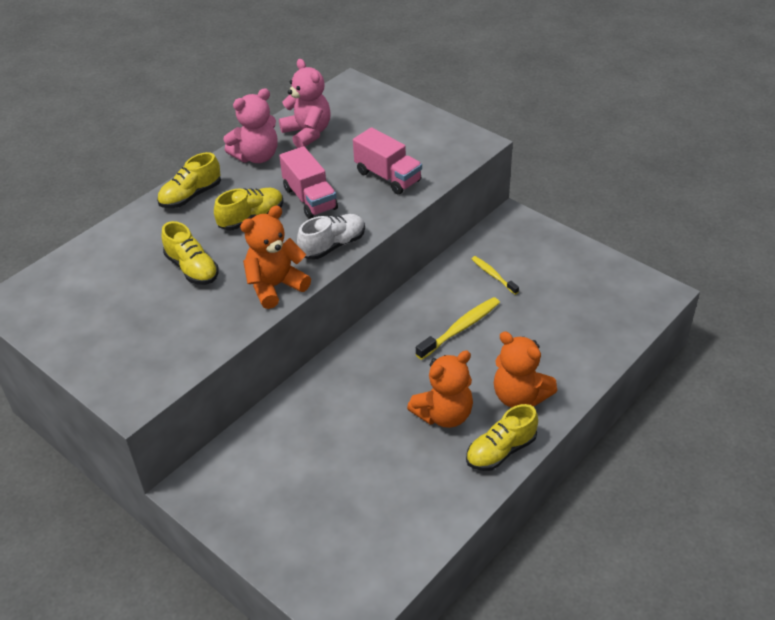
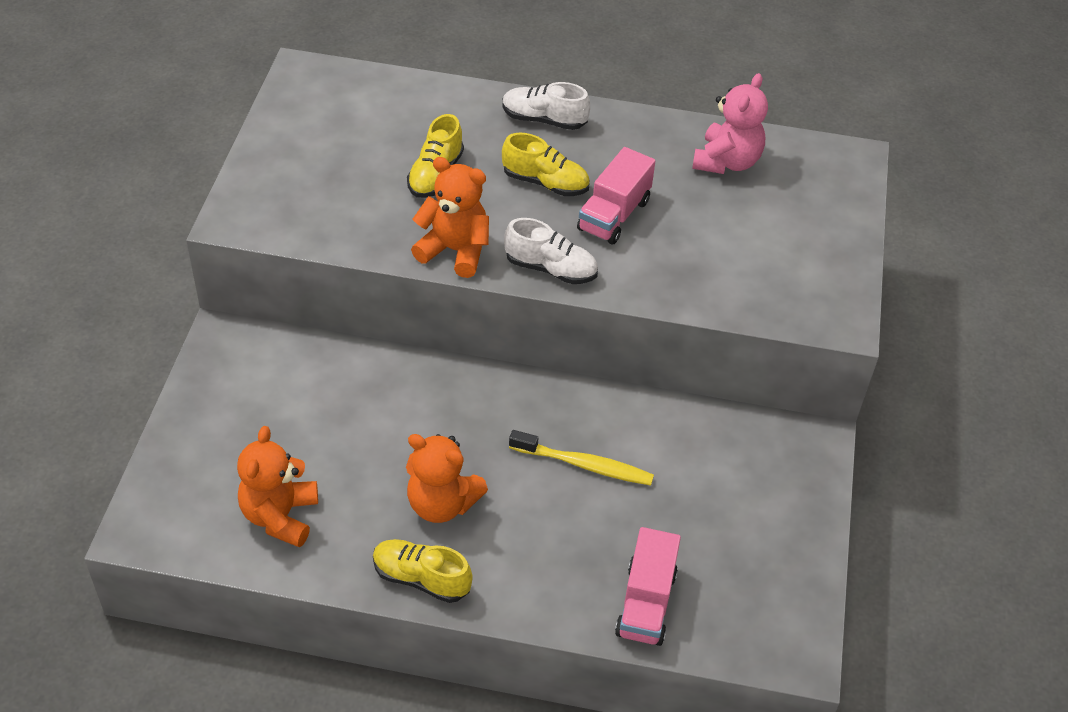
camera: 55 degrees right, 5 degrees up
(191, 196) = (544, 120): yellow shoe -> white shoe
(257, 156) = (650, 139): pink teddy bear -> none
(388, 176) = (706, 265): pink truck -> pink truck (646, 603)
(493, 275) = (697, 461): yellow toothbrush -> none
(519, 396) = (514, 565): orange teddy bear -> orange teddy bear (280, 516)

